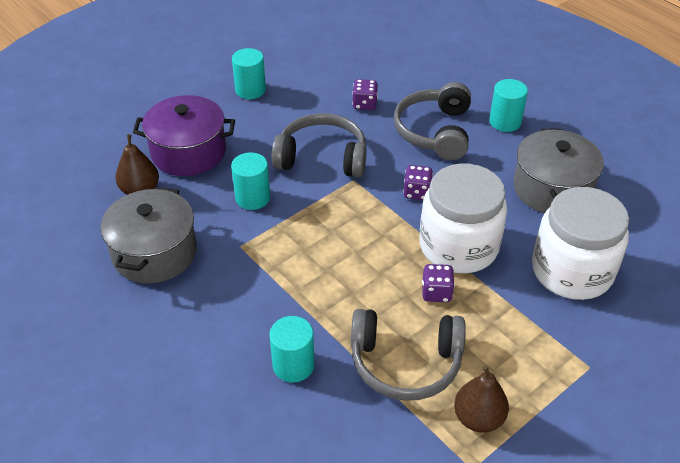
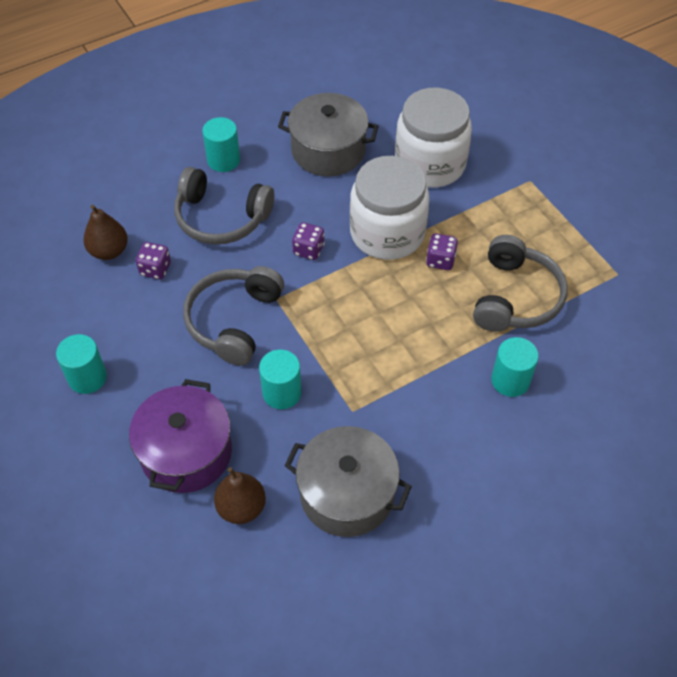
camera: 80 degrees left, 10 degrees up
(478, 418) = (573, 260): brown pear -> brown pear (109, 251)

